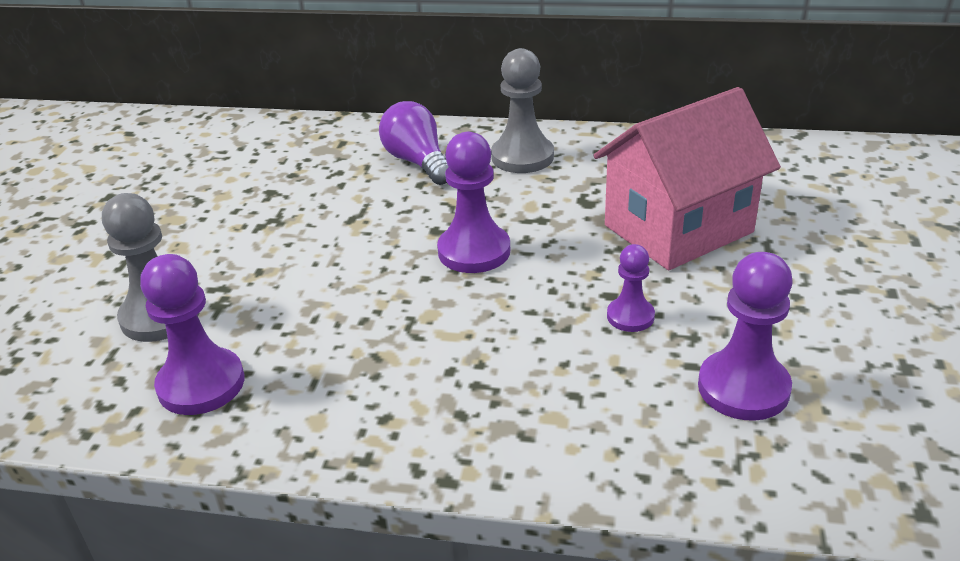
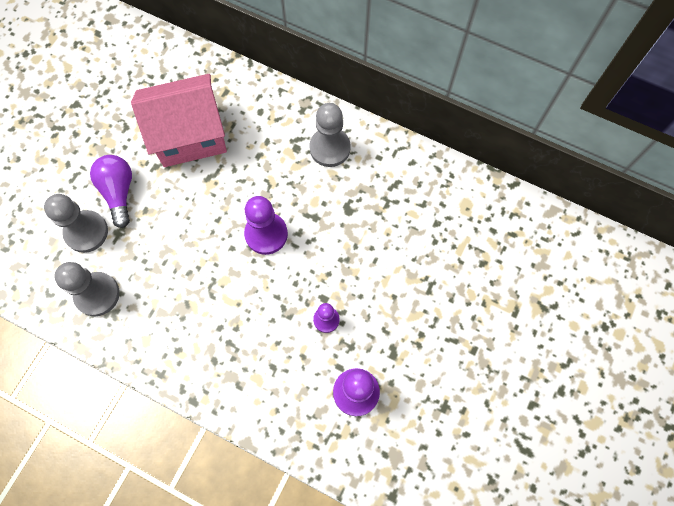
camera: 15 degrees right, 35 degrees up
(201, 384) = (97, 294): purple pawn -> grey pawn
(417, 162) = (264, 131): purple light bulb -> purple light bulb (119, 192)
(678, 229) = (388, 254): pink house -> pink house (190, 136)

